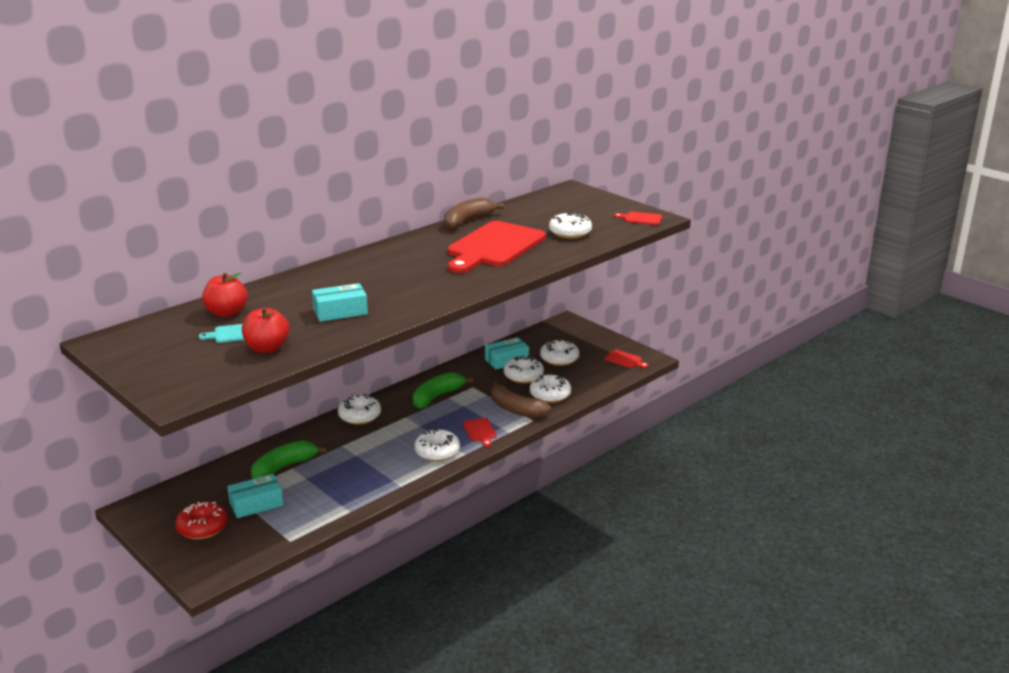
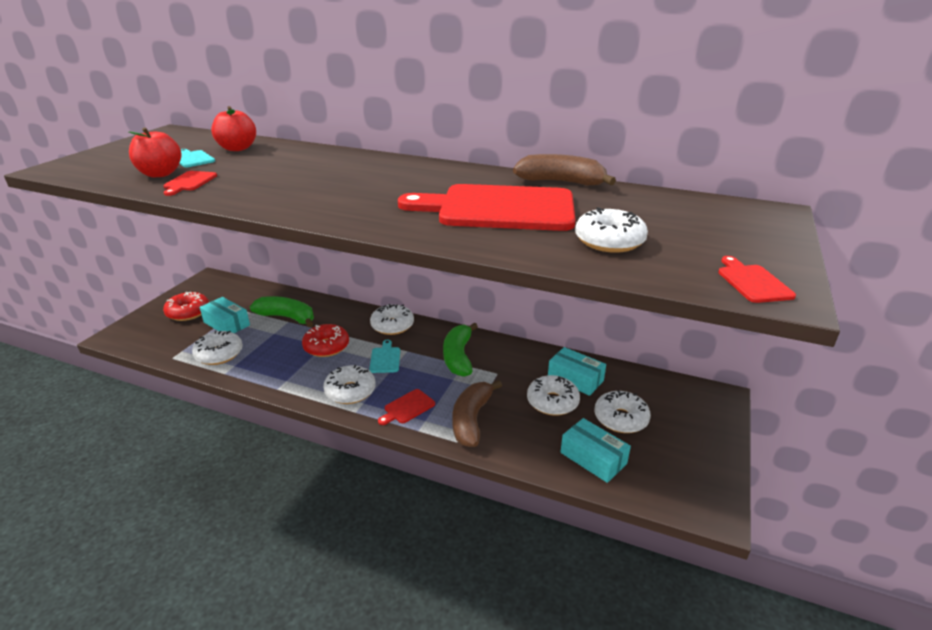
camera: 65 degrees right, 5 degrees up
(340, 312) = (256, 181): turquoise box -> turquoise box (593, 458)
(360, 453) = (326, 347): none -> red donut
(407, 428) = (385, 358): none -> turquoise cutting board
(437, 397) = (458, 357): green banana -> green banana turned 105 degrees counterclockwise
(550, 395) = (526, 437): white donut -> white donut (219, 354)
(625, 360) = (681, 483): red cutting board -> red cutting board (189, 182)

